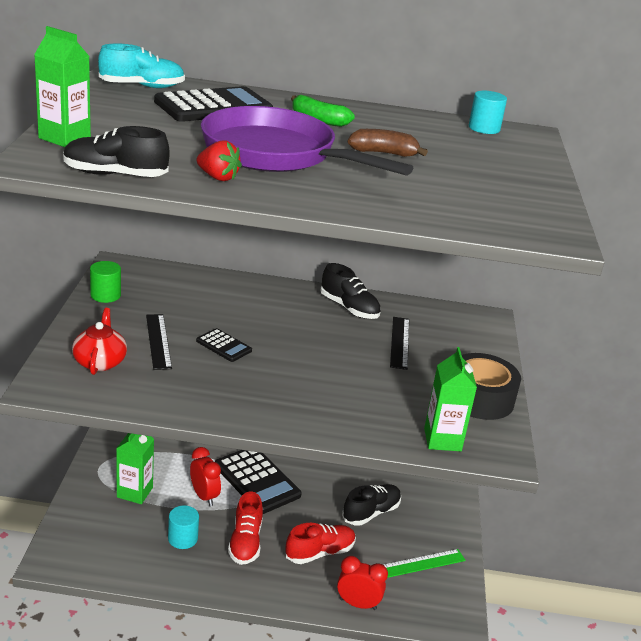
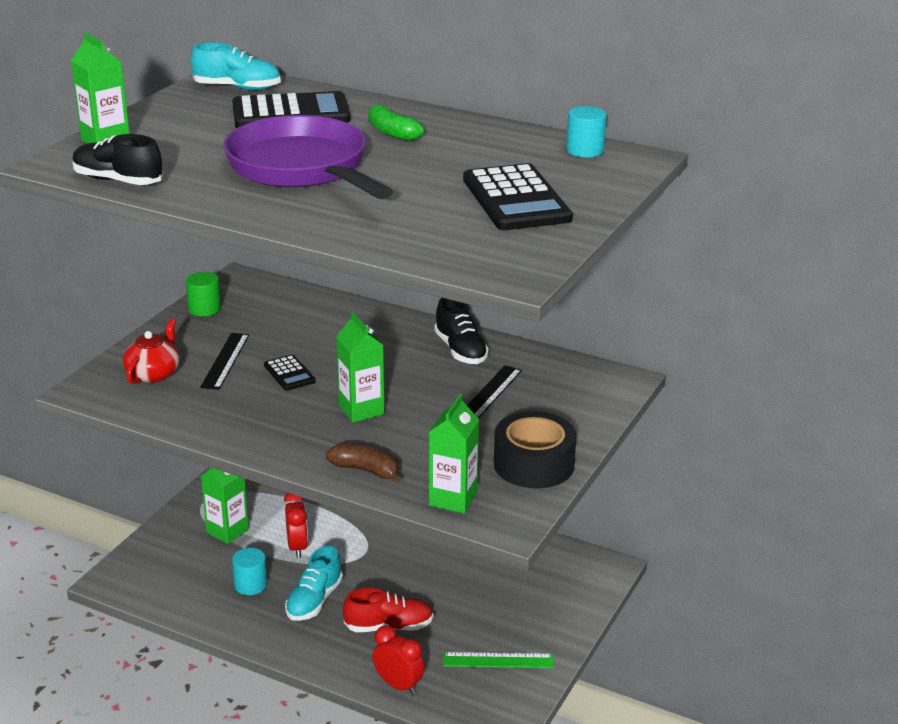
camera: 25 degrees right, 0 degrees up
(218, 177) = (215, 189): red strawberry -> none
(245, 542) = (314, 601): red shoe -> turquoise shoe
(257, 480) = (365, 541): black calculator -> black calculator (516, 199)
(309, 371) = (361, 410): none -> green carton
(371, 513) = (474, 597): black shoe -> none
(383, 153) = (424, 173): brown banana -> brown banana (366, 470)

